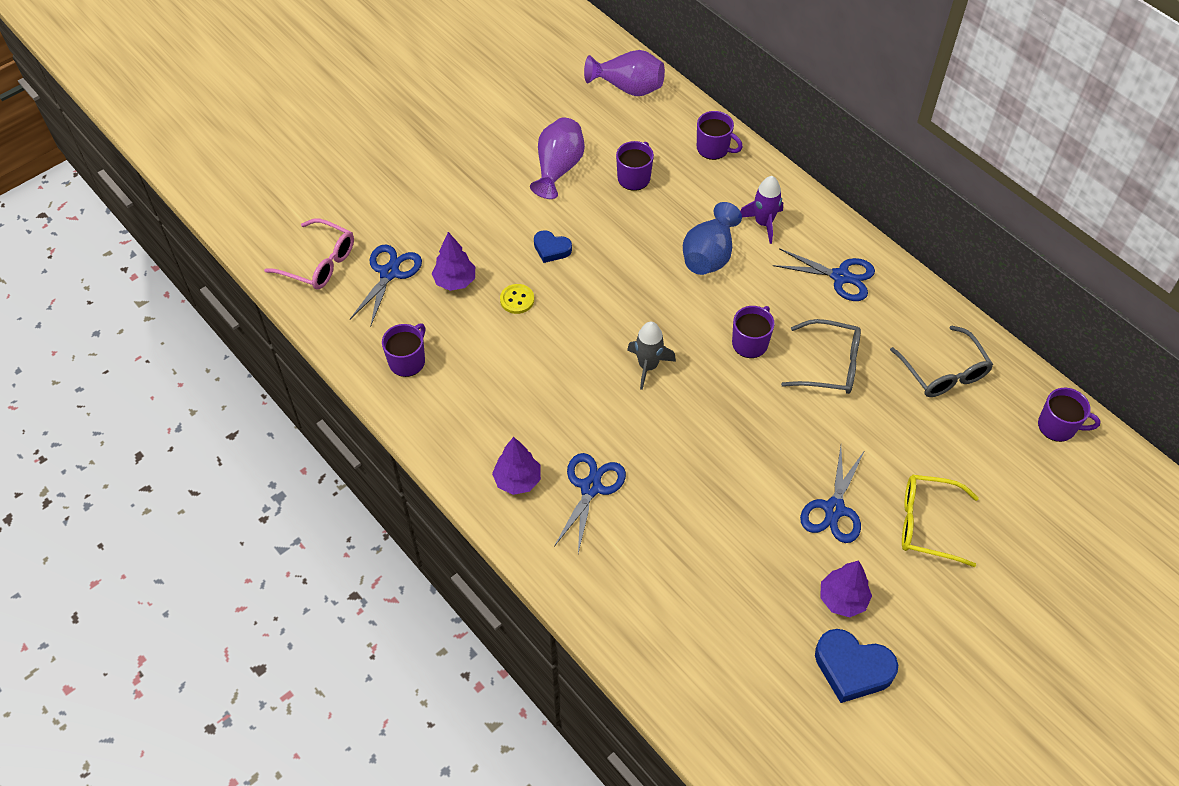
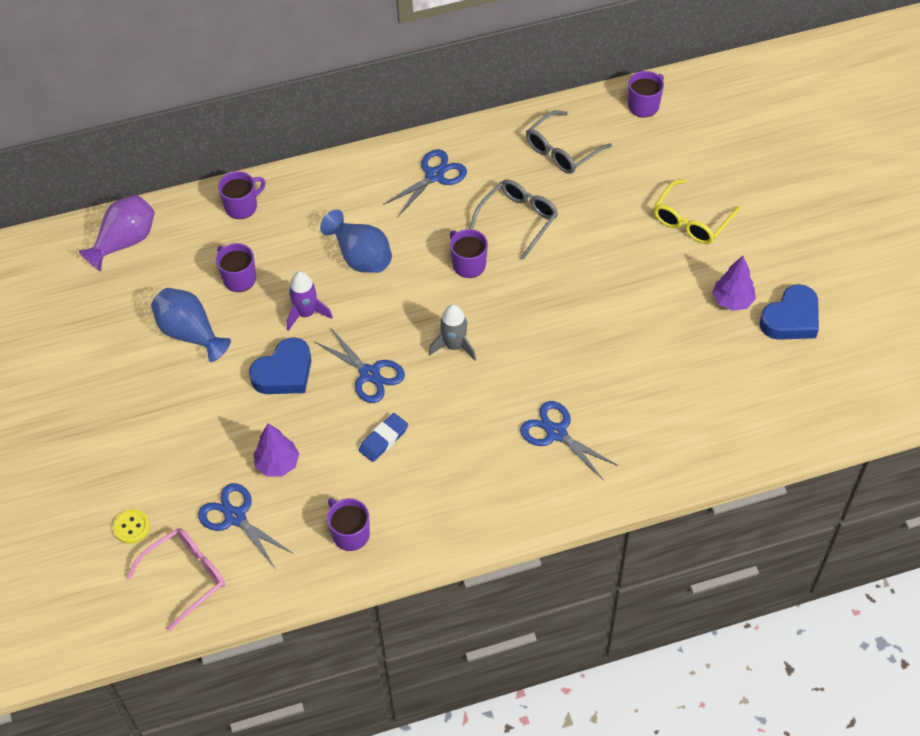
camera: 65 degrees left, 0 degrees up
(516, 349) = (383, 439): none -> blue eraser
(517, 300) = (327, 420): yellow button -> yellow button (131, 527)
(517, 480) = (523, 486): purple tree -> none
(551, 249) = (284, 373): blue heart -> blue heart, size x1.67
(558, 169) = (190, 333): purple vase -> blue vase
(763, 223) = (348, 204): purple rocket -> purple rocket (306, 313)
(834, 509) = (652, 273): blue scissors -> blue scissors (369, 374)
(943, 372) = (562, 151): grey glasses -> grey glasses turned 135 degrees clockwise

